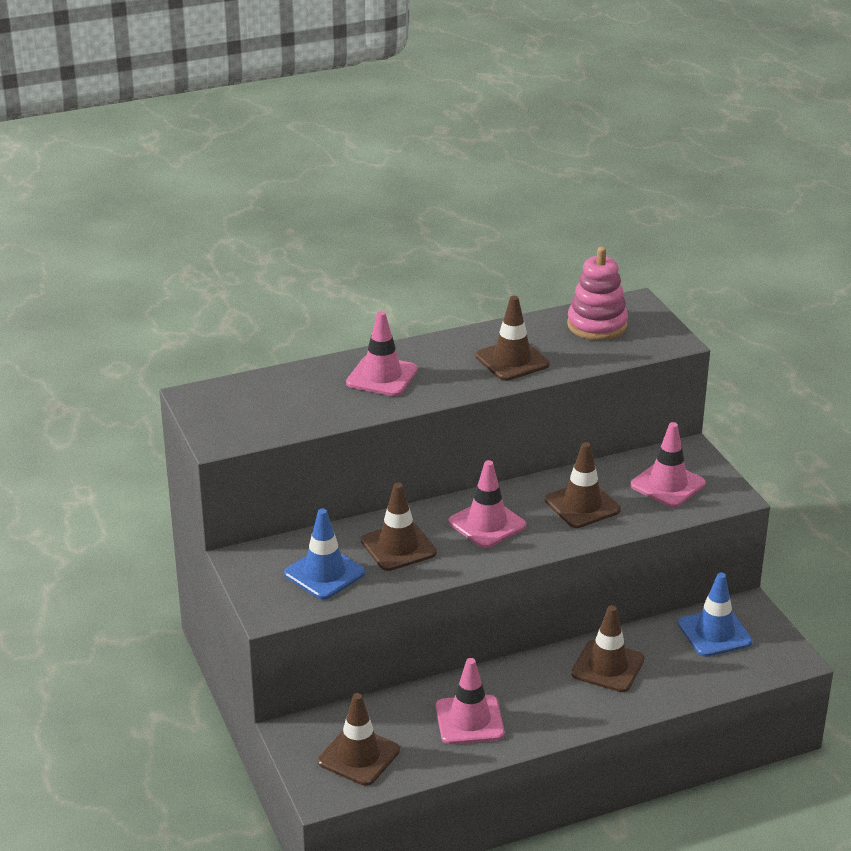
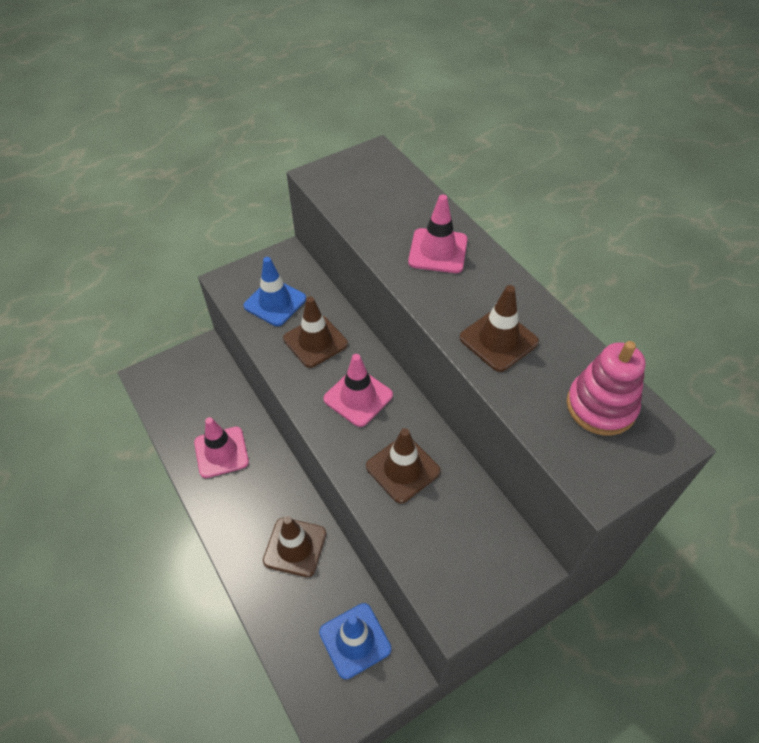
camera: 80 degrees right, 20 degrees up
(358, 756) = (181, 390): brown traffic cone -> none
(667, 484) = (457, 545): pink traffic cone -> none

